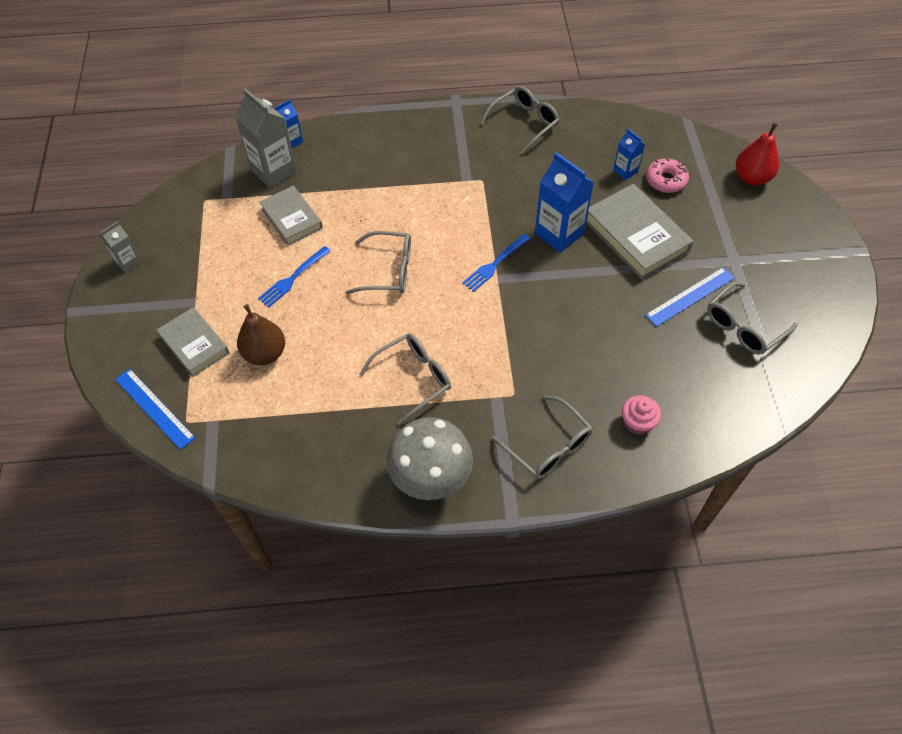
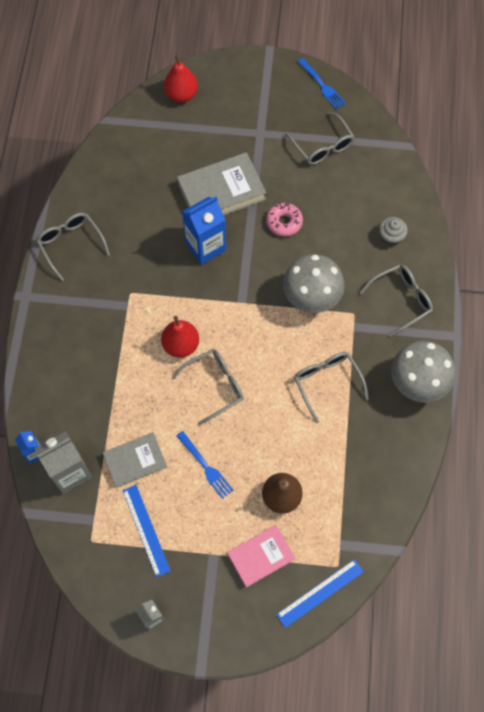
camera: 80 degrees left, 10 degrees up
(194, 344) = (261, 556): grey book -> pink book
(388, 270) = (214, 386): grey glasses -> grey glasses turned 45 degrees clockwise
(431, 233) = (181, 345): none -> red pear
(495, 264) = (226, 301): blue fork -> blue fork (322, 85)
(521, 346) = (311, 299): none -> grey mushroom
(625, 171) = (150, 181): blue carton -> none
(637, 422) = (391, 237): pink cupcake -> grey cupcake
(666, 180) = (168, 154): pink donut -> pink donut (284, 222)
(690, 296) = (288, 172): blue ruler -> blue ruler (146, 530)

